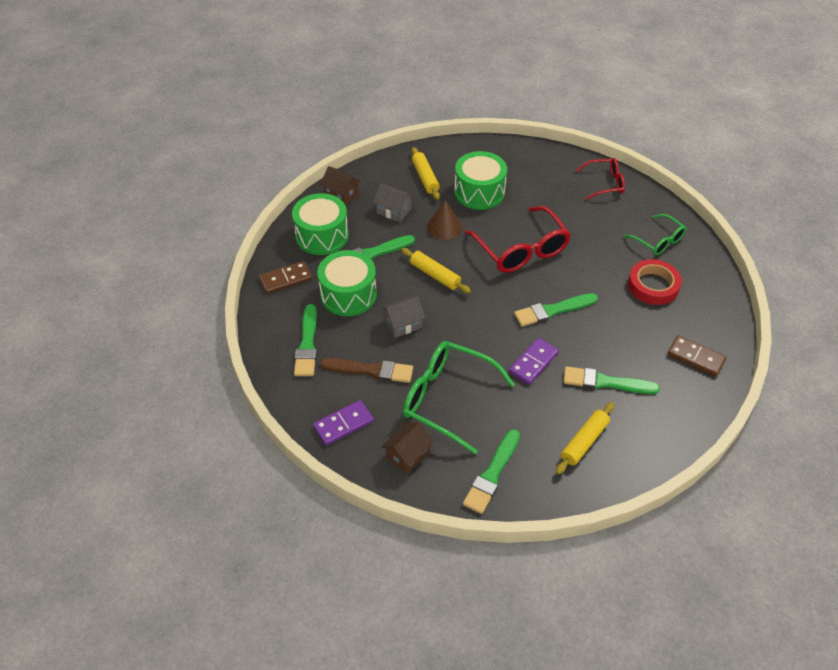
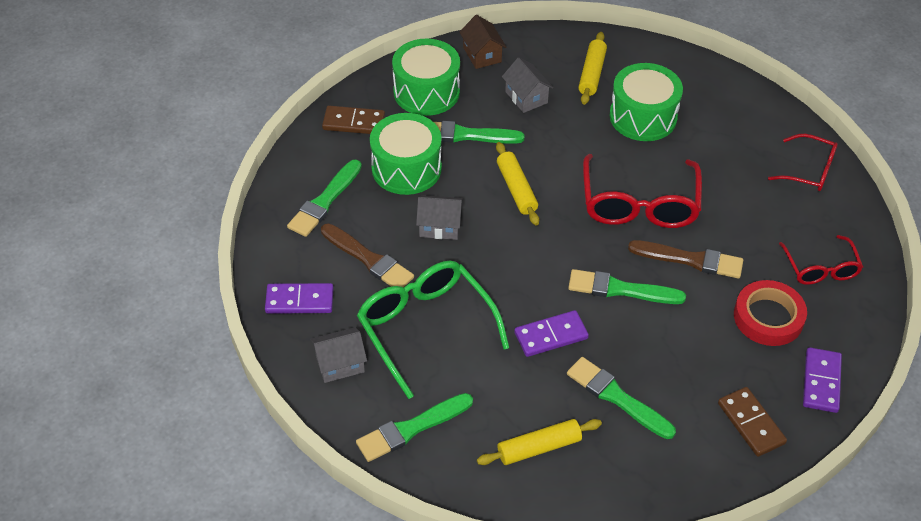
camera: 30 degrees right, 0 degrees up
(407, 455) = (340, 364): brown house -> grey house
(444, 227) = (569, 140): brown cone -> none
(580, 271) = (690, 260): none -> brown brush
(658, 241) = (820, 268): green glasses -> red glasses
(713, 311) = (821, 382): none -> purple domino

